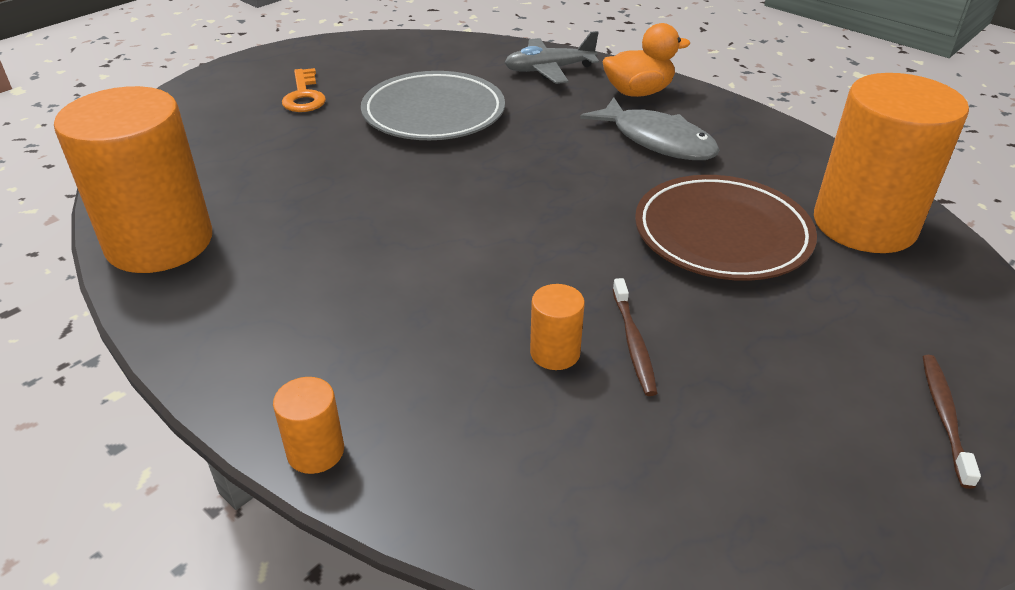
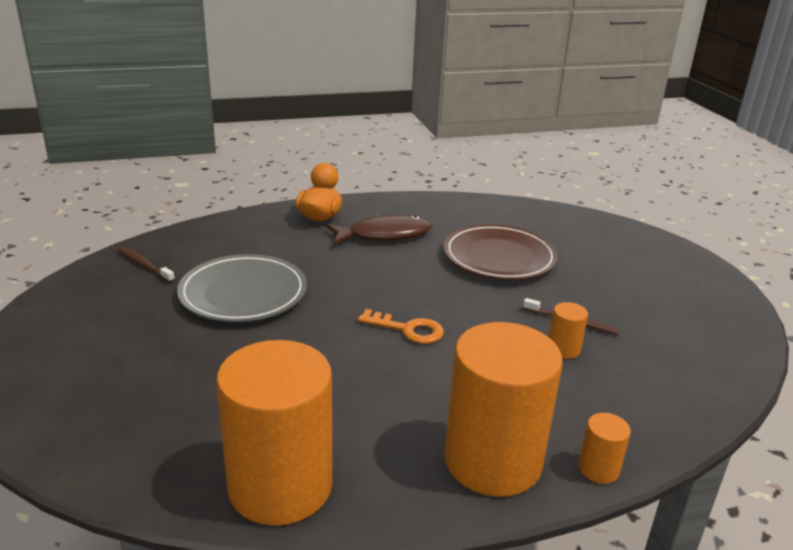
camera: 60 degrees left, 10 degrees down
(304, 96) = (125, 341): orange key -> orange key (407, 329)
(549, 70) = (246, 231): grey plane -> none
(657, 141) = (384, 235): grey fish -> brown fish
(864, 224) = (525, 220): orange cylinder -> orange cylinder (492, 461)
(944, 416) = (674, 269): brown toothbrush -> brown toothbrush (144, 265)

